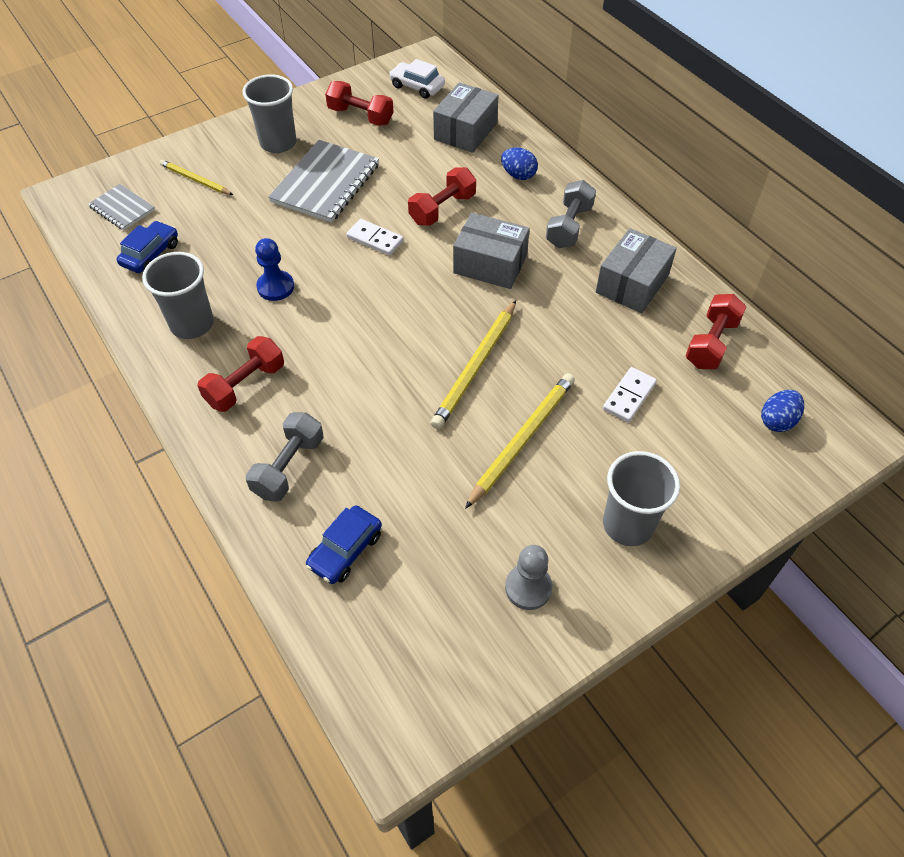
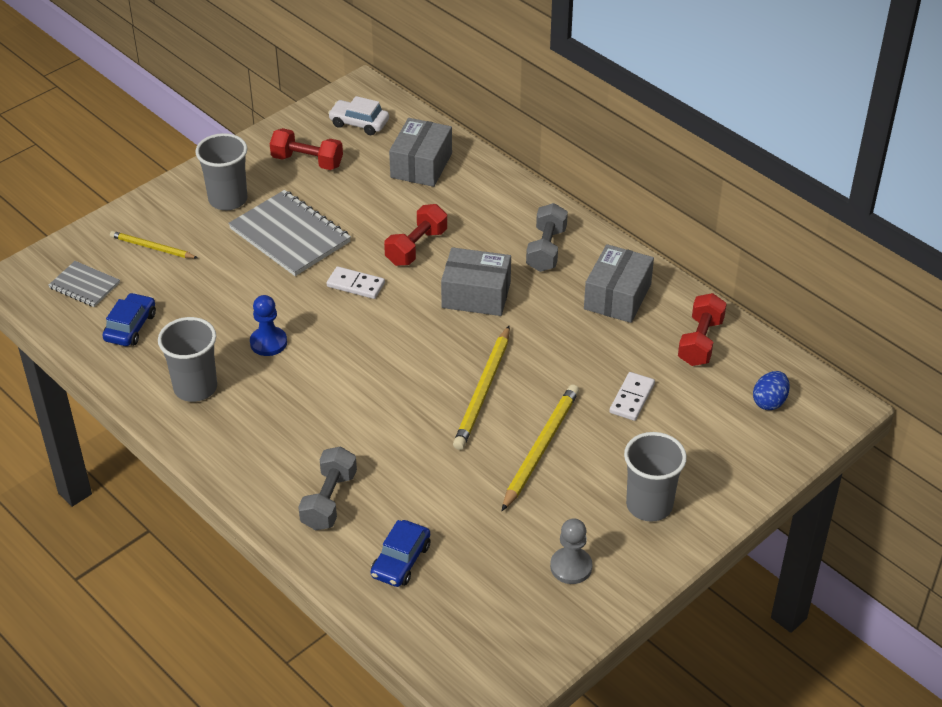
camera: 10 degrees left, 10 degrees down
(245, 385) = (266, 436): red dumbbell -> none
(326, 183) = (290, 235): grey notebook -> grey notebook turned 60 degrees counterclockwise
(518, 175) = (485, 204): blue egg -> none

